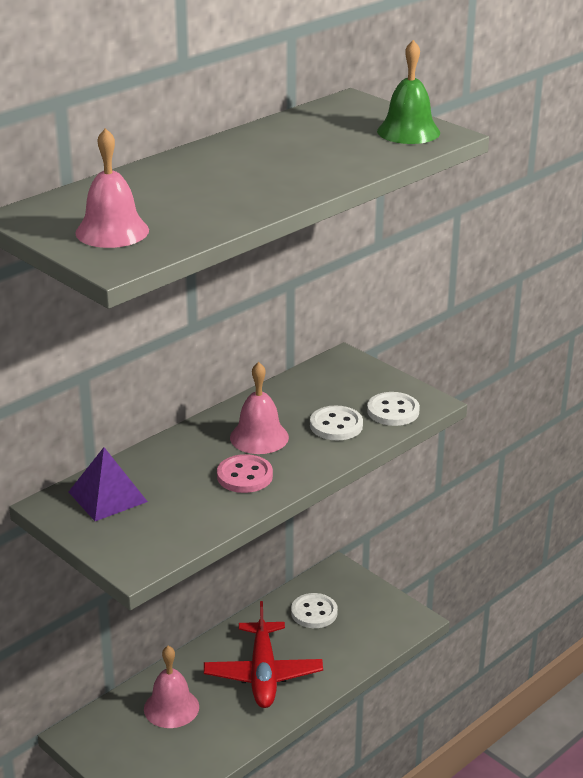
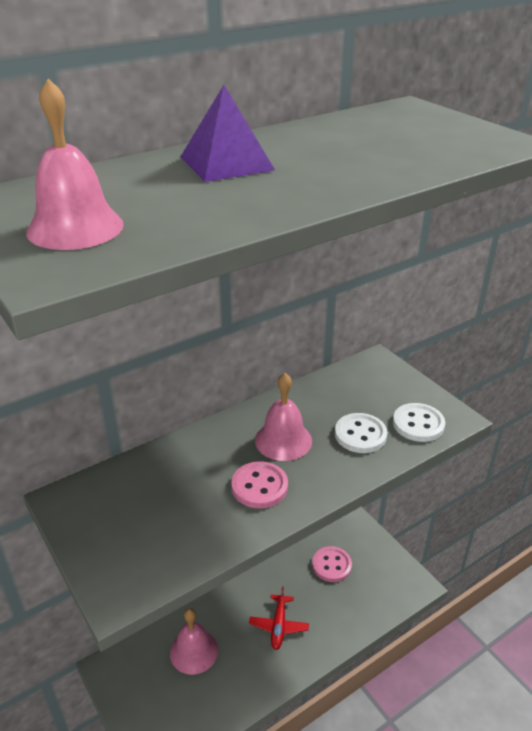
camera: 10 degrees right, 5 degrees up
(108, 496) = (119, 496): purple pyramid -> purple pyramid (226, 163)
(263, 674) = (279, 626): red plane -> red plane, size x0.58
(314, 612) = (331, 565): white button -> pink button
(408, 132) = (471, 137): green bell -> none

